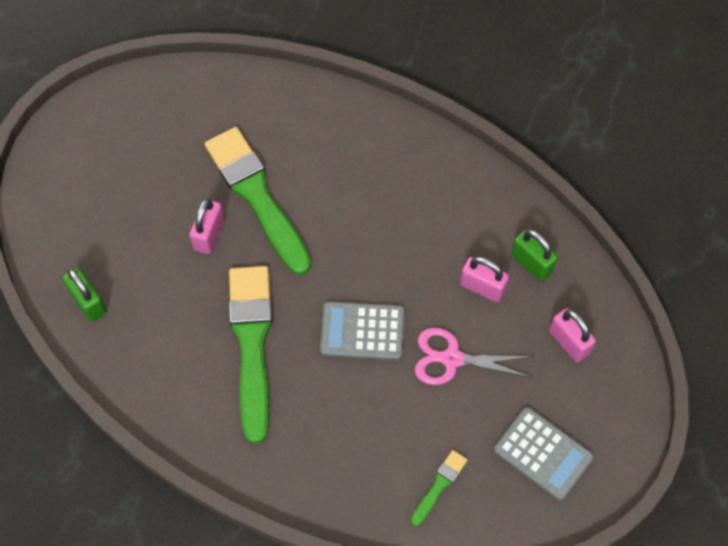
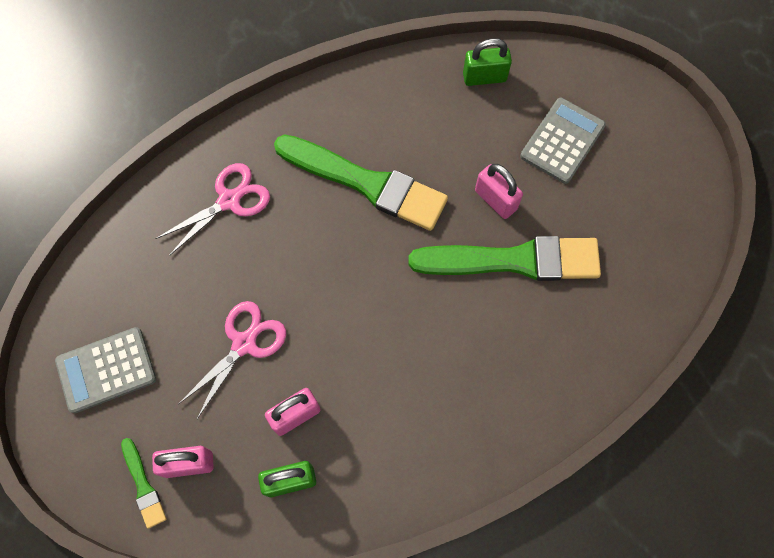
camera: 120 degrees right, 5 degrees up
(335, 450) = (229, 200): none -> pink scissors
(362, 331) = (320, 280): grey calculator -> grey calculator (562, 141)
(439, 485) = (142, 265): green brush -> green brush (143, 486)

